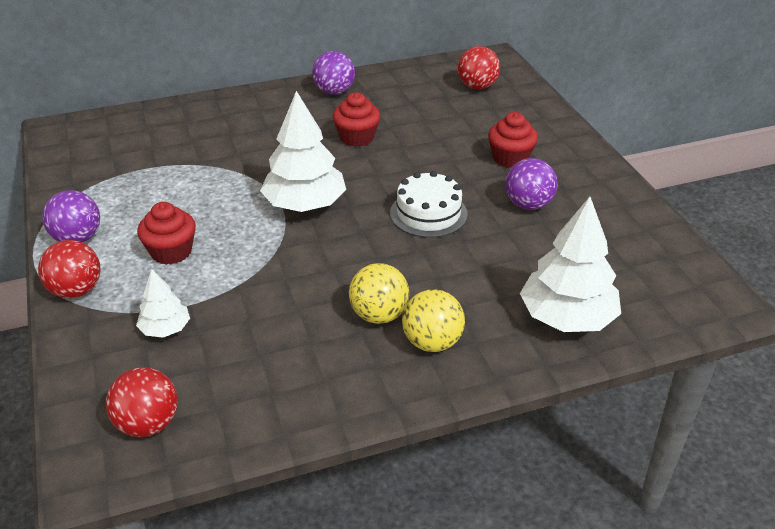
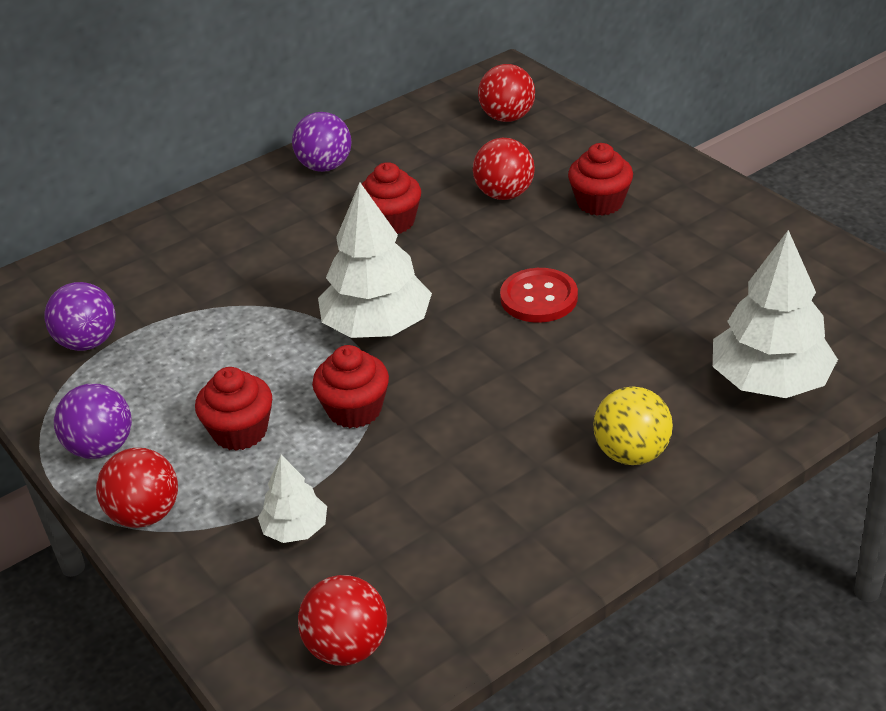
camera: 15 degrees left, 0 degrees up
(255, 257) = (354, 410): none -> red cupcake
(379, 315) = (550, 439): yellow ball -> none
(428, 213) = (539, 298): white cake -> red button
(445, 137) = (504, 194): none -> red ball
(528, 205) = (653, 256): purple ball -> purple ball (88, 342)

